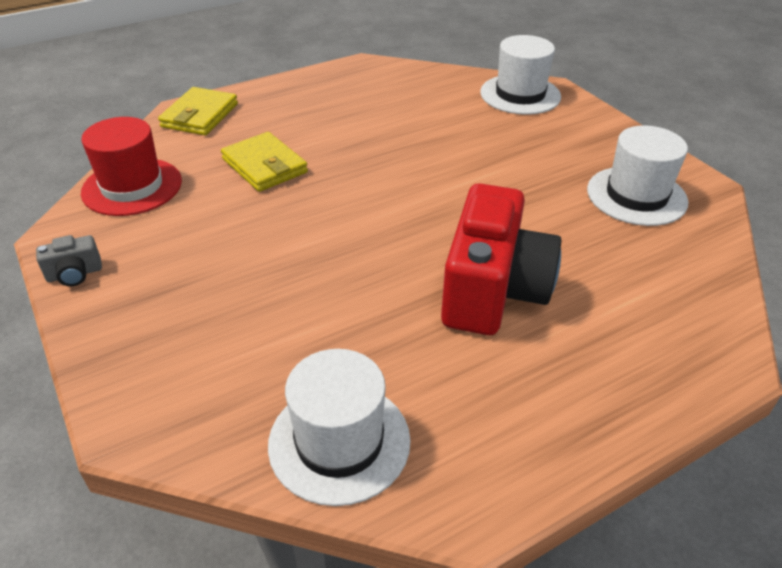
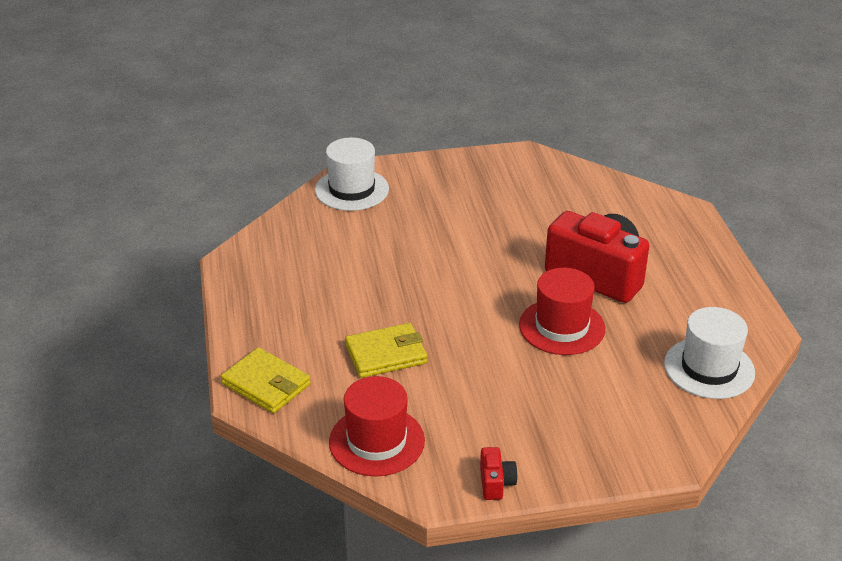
camera: 70 degrees left, 5 degrees down
(74, 274) = (496, 483): grey camera -> red camera
(366, 277) = (562, 327): none -> red hat
(636, 196) = (523, 184): white hat -> none

